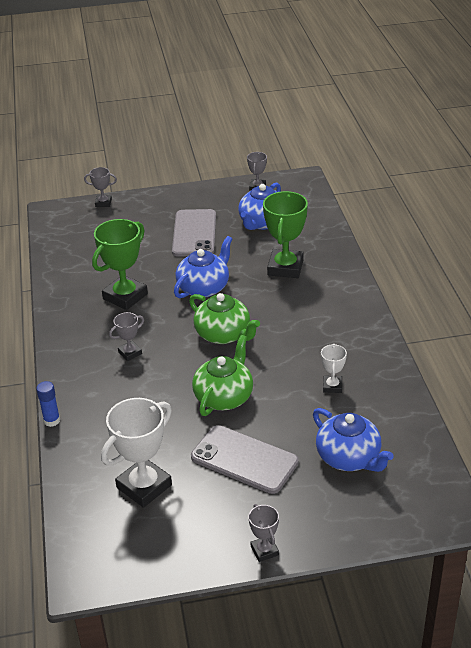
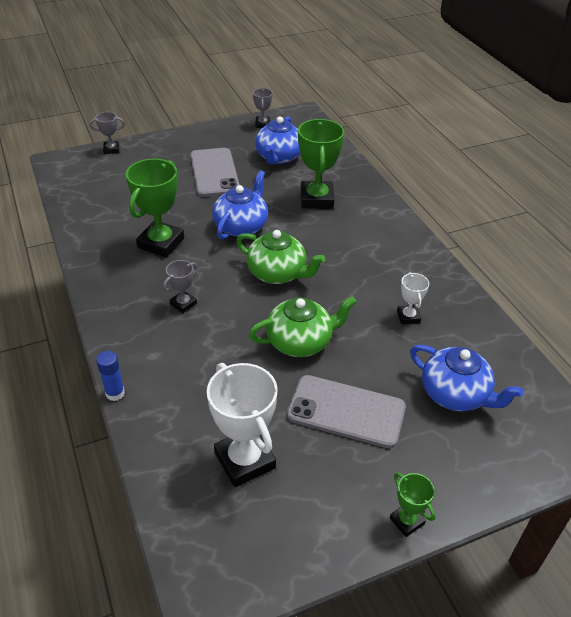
camera: 15 degrees left, 5 degrees up
(144, 486) = (245, 460): white trophy -> white trophy turned 60 degrees counterclockwise
(224, 397) = (300, 341): green teapot -> green teapot turned 60 degrees clockwise
(264, 550) = (407, 521): grey trophy -> green trophy

